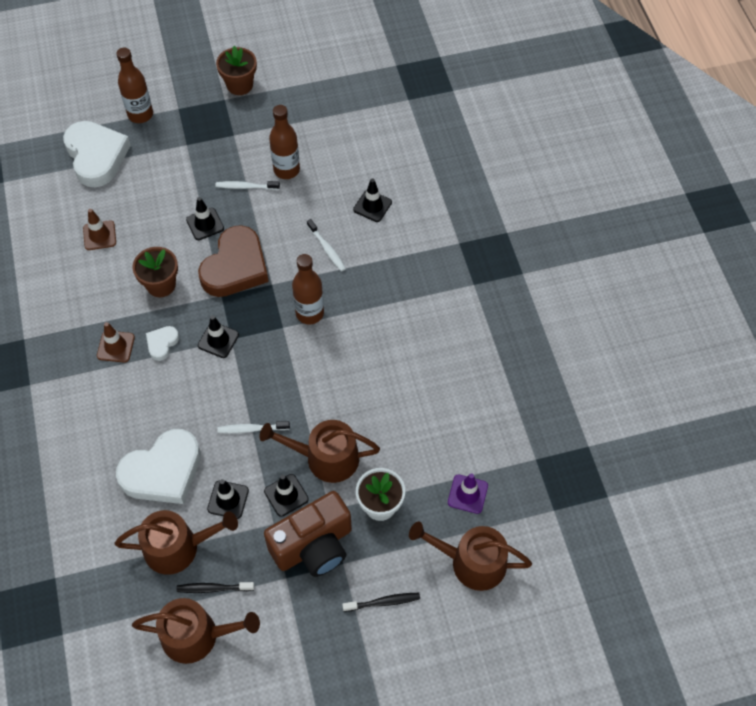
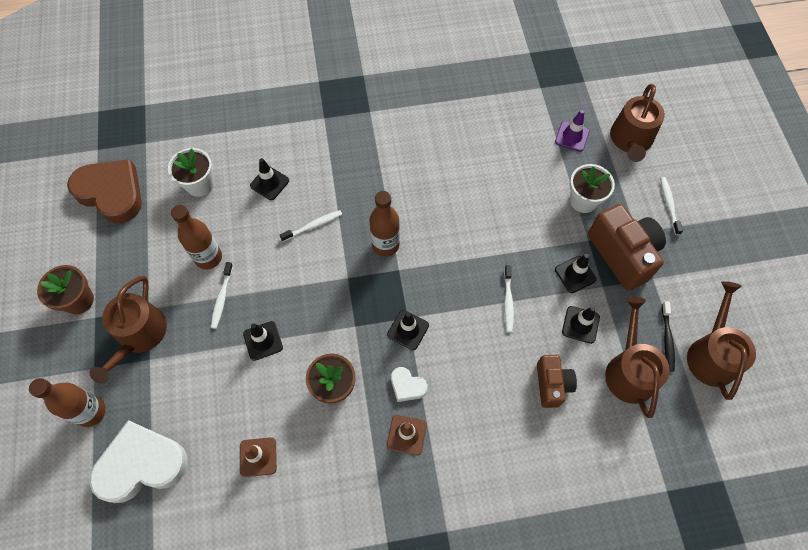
camera: 85 degrees left, 5 degrees up
(163, 471) = (552, 384): white heart -> brown camera
(235, 267) = (322, 311): brown heart -> brown heart (111, 193)
(325, 458) = (538, 240): brown watering can -> brown watering can (139, 336)
(365, 150) = (199, 184): none -> white flower pot
(383, 602) = (669, 205): black toothbrush -> white toothbrush

